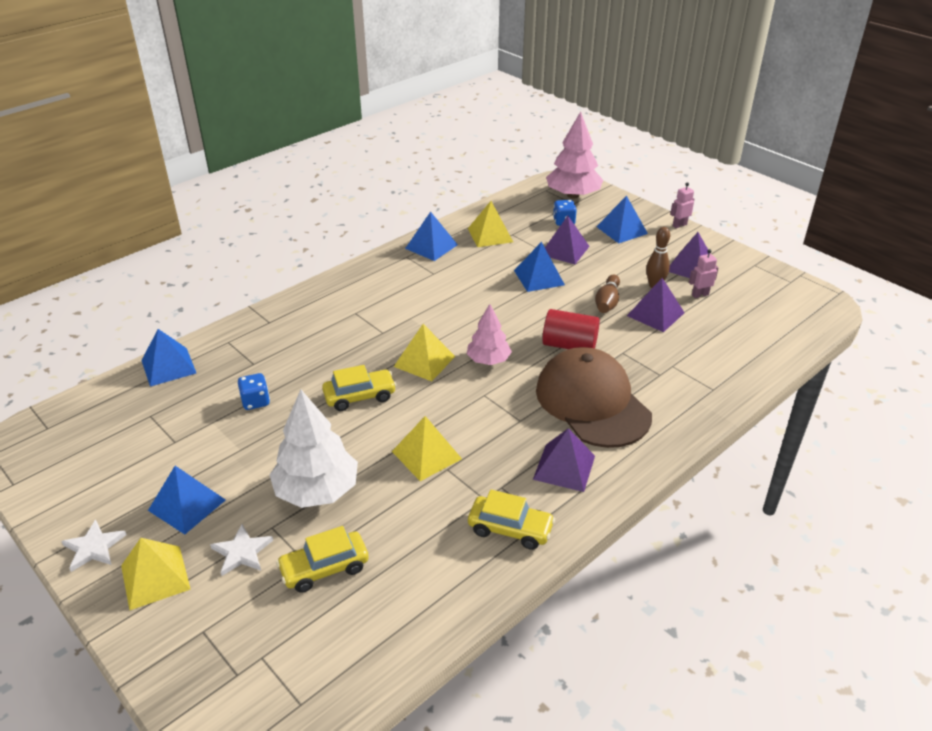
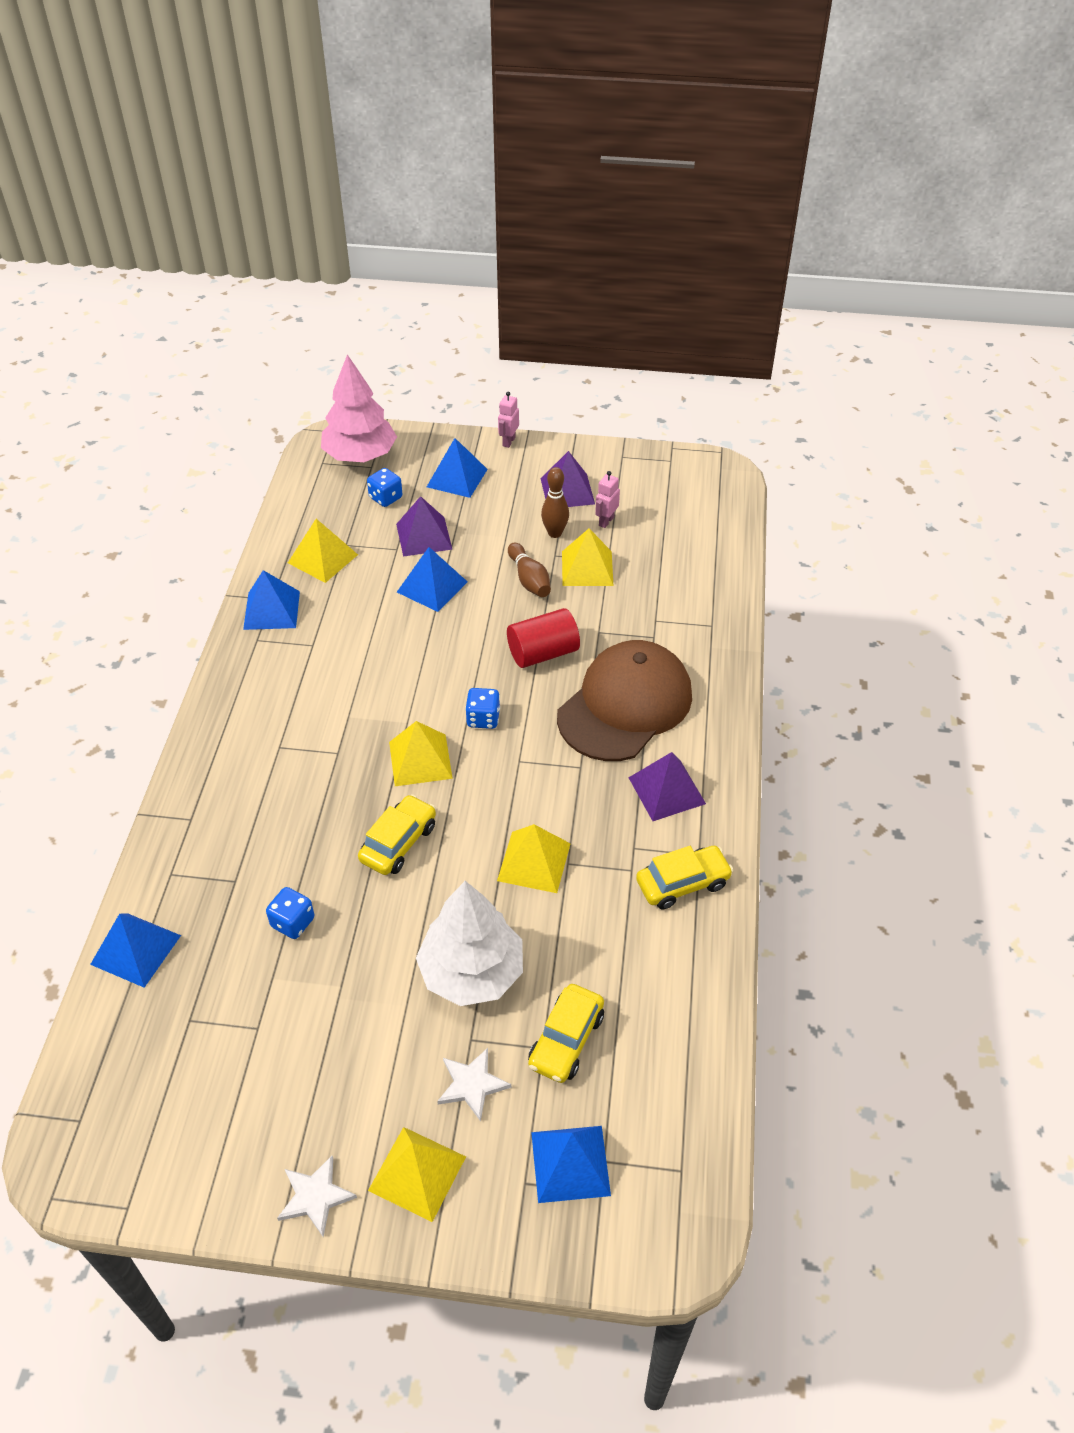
camera: 40 degrees left, 10 degrees up
(187, 505) = (358, 1082): blue pyramid -> blue pyramid (570, 1163)
(488, 360) = (483, 718): pink tree -> blue dice
(592, 402) = (625, 705): brown cap -> brown cap turned 105 degrees clockwise
(655, 314) = (587, 568): purple pyramid -> yellow pyramid

